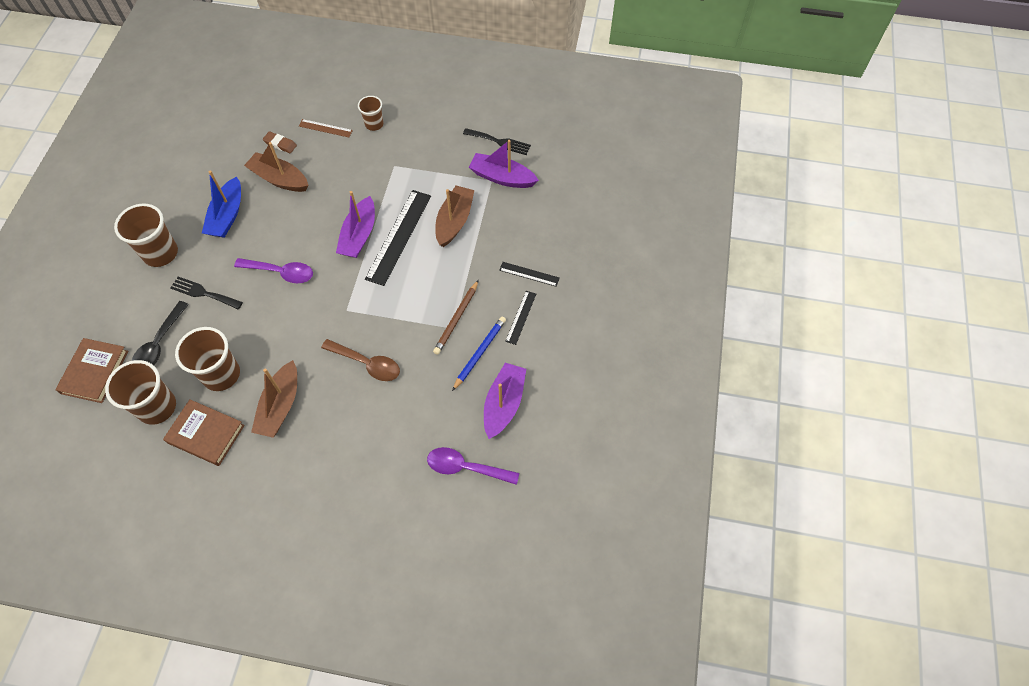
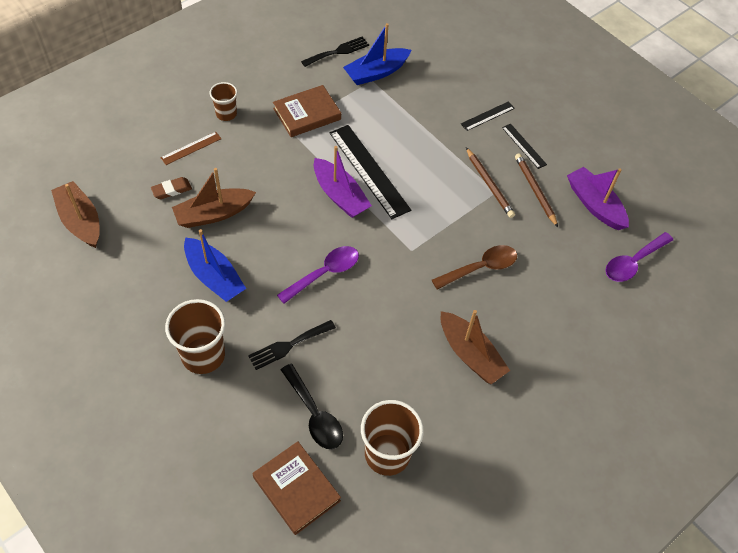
camera: 55 degrees left, 5 degrees down
(206, 434) = (452, 429): brown book -> brown book (307, 114)
(221, 374) = (396, 381): brown cup -> none
(454, 221) = (390, 127): brown boat -> brown boat (80, 221)
(479, 353) = (535, 190): blue pencil -> brown pencil
(502, 177) = (376, 72): purple boat -> blue boat

